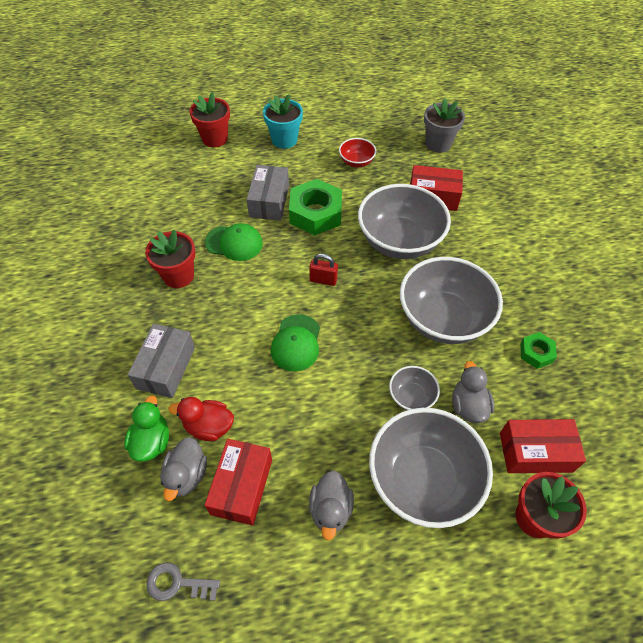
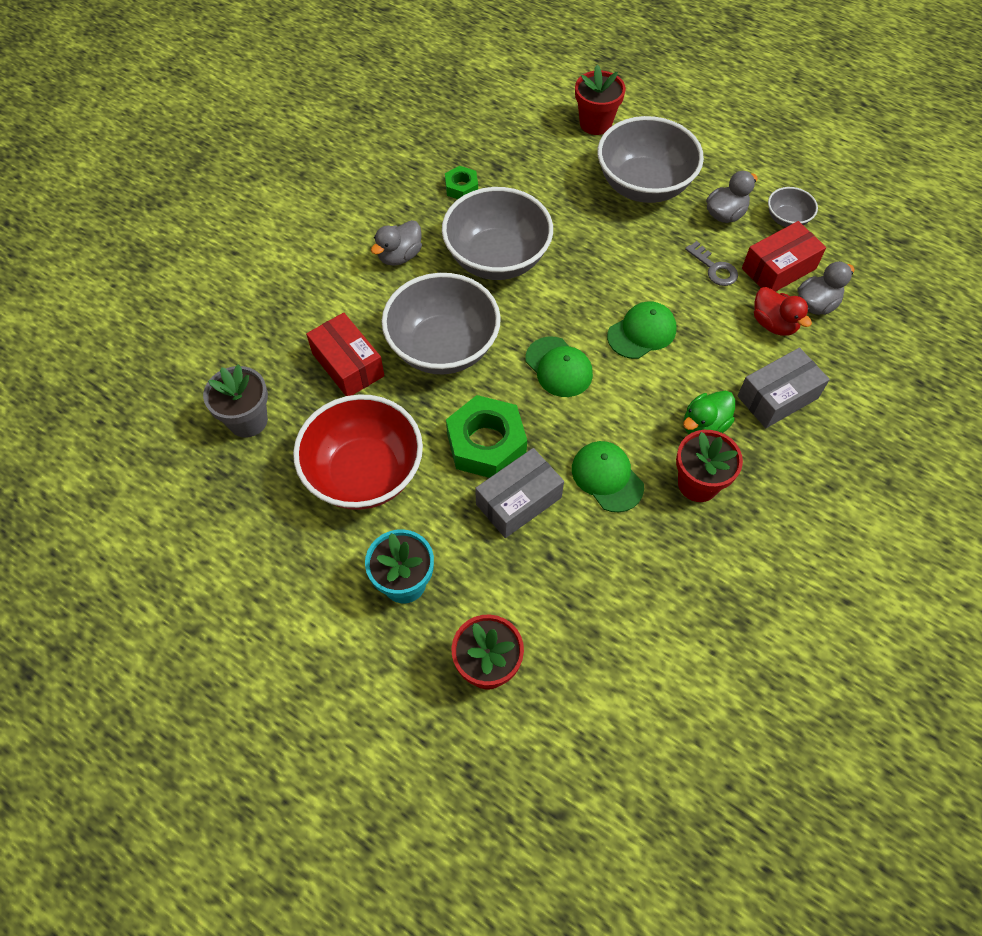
camera: 135 degrees left, 5 degrees up
(152, 441) = (830, 346): green duck -> green duck (704, 426)
(177, 583) = (866, 250): grey key -> grey key (714, 268)
(323, 280) = (559, 367): red padlock -> green cap
(356, 162) = (364, 473): red bowl -> red bowl, size x2.15
(411, 396) = (592, 230): grey bowl -> grey bowl (787, 219)
(468, 406) = (558, 197): grey duck -> grey duck (399, 256)
(535, 452) = (549, 146): red box -> none

